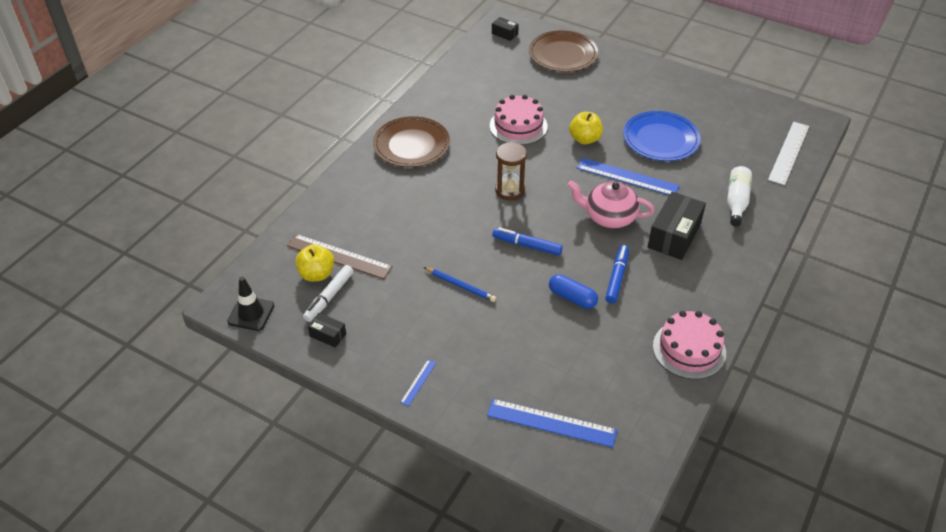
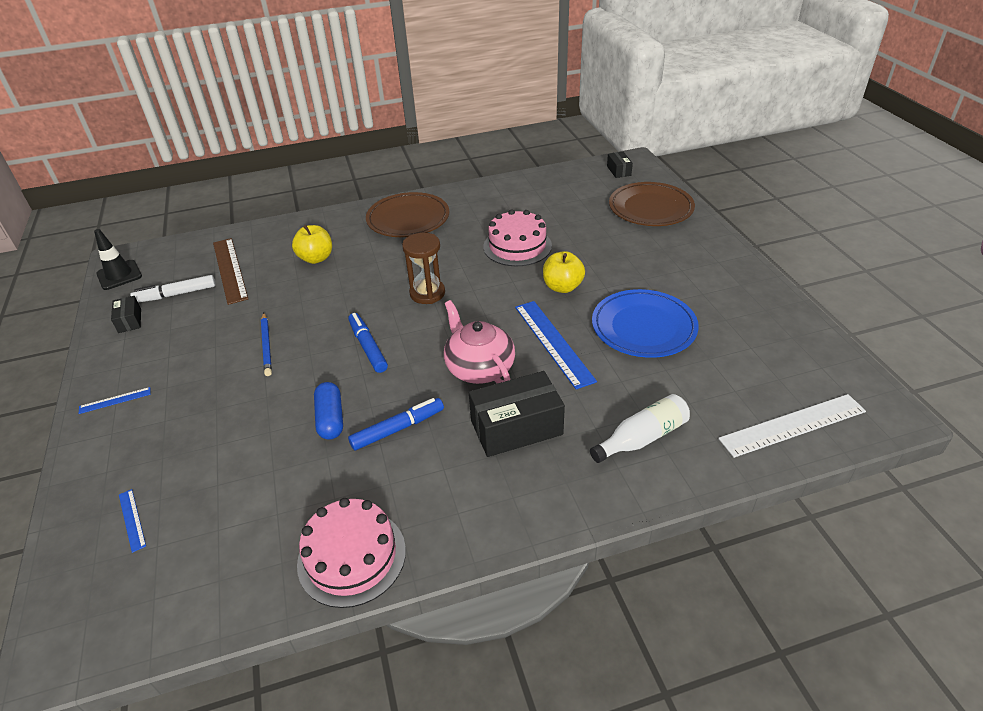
camera: 45 degrees right, 5 degrees down
(316, 274) = (196, 273): yellow apple -> yellow apple (316, 258)
(551, 423) = (132, 519): blue ruler -> blue ruler, size x0.47

